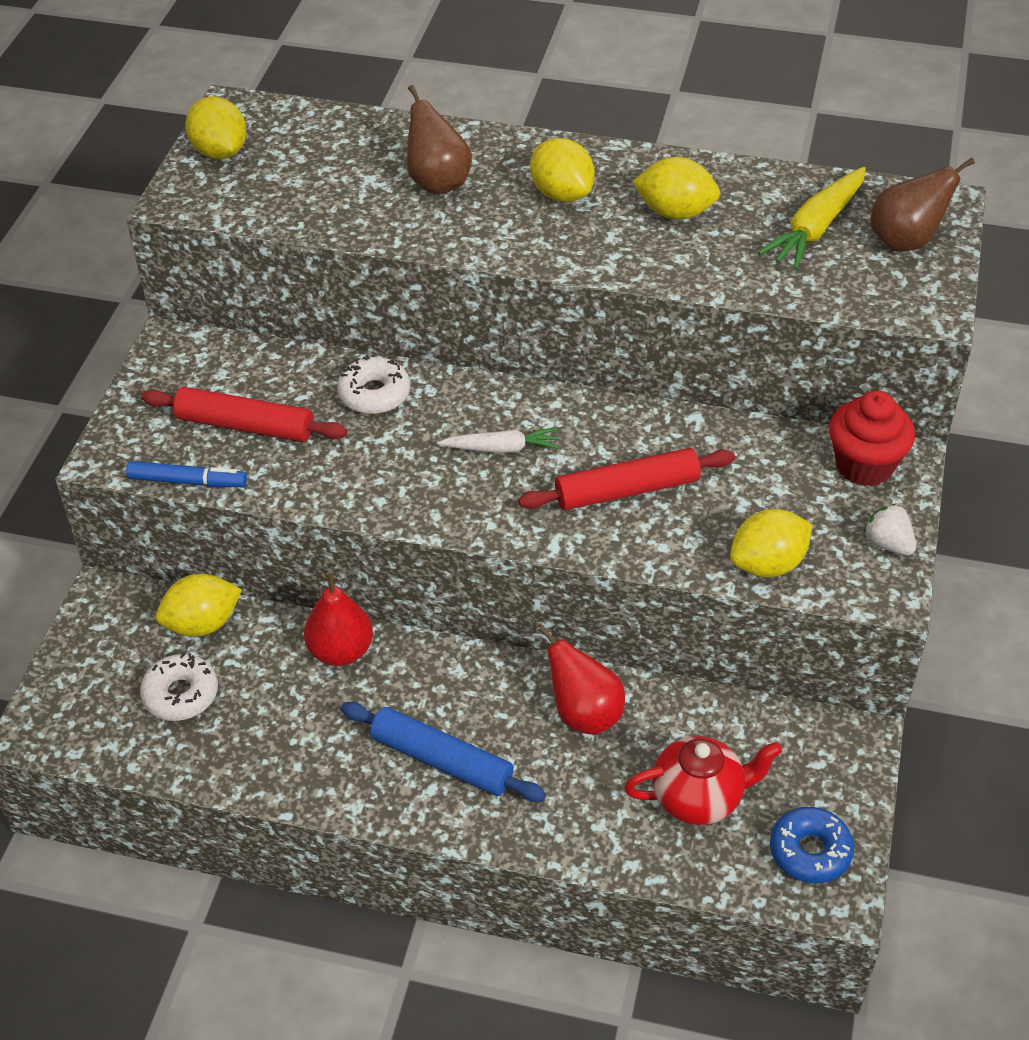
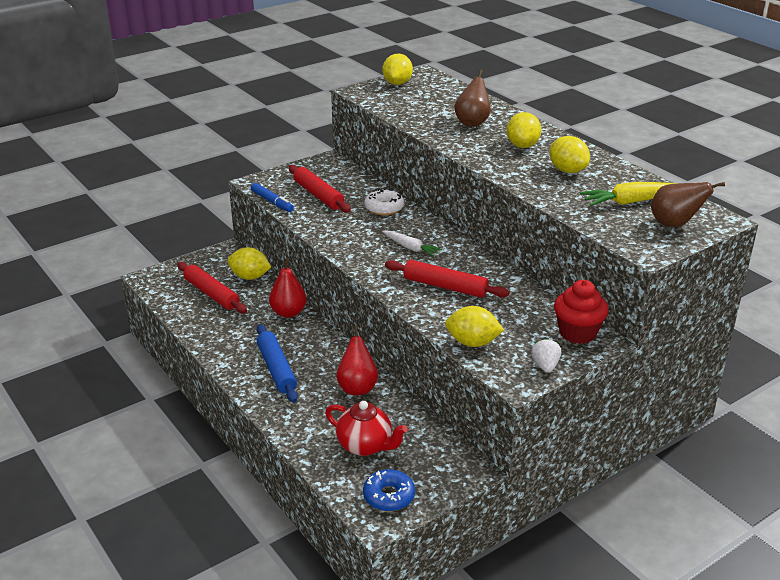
camera: 40 degrees right, 15 degrees down
(181, 694) = (211, 294): white donut -> red rolling pin

